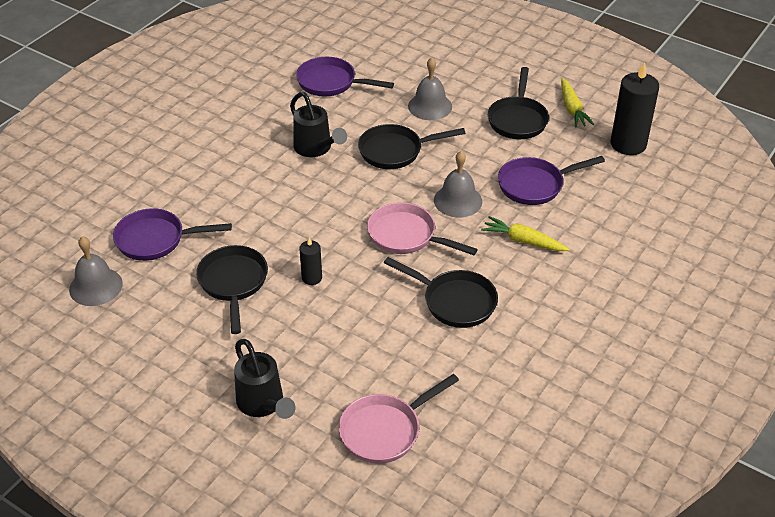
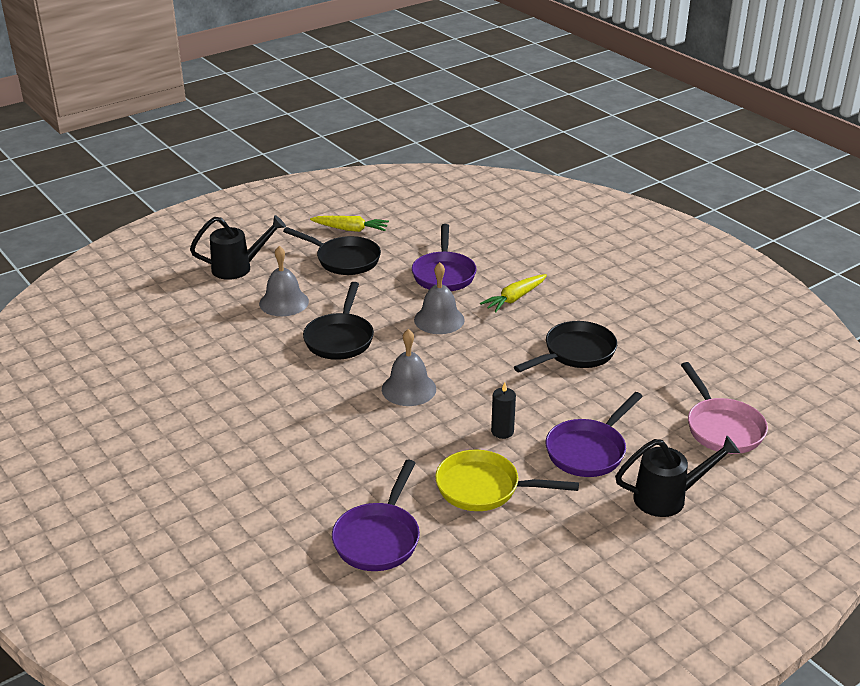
camera: 70 degrees left, 10 degrees down
(96, 286) = (434, 603): grey bell -> grey bell (409, 389)
(233, 283) = (484, 488): black pan -> yellow pan
(316, 149) = (298, 388): black watering can -> black watering can (239, 268)
(331, 83) = (190, 355): purple pan -> purple pan (589, 450)
(406, 236) = (472, 360): pink pan -> none
(628, 144) = (419, 217): black candle -> none

